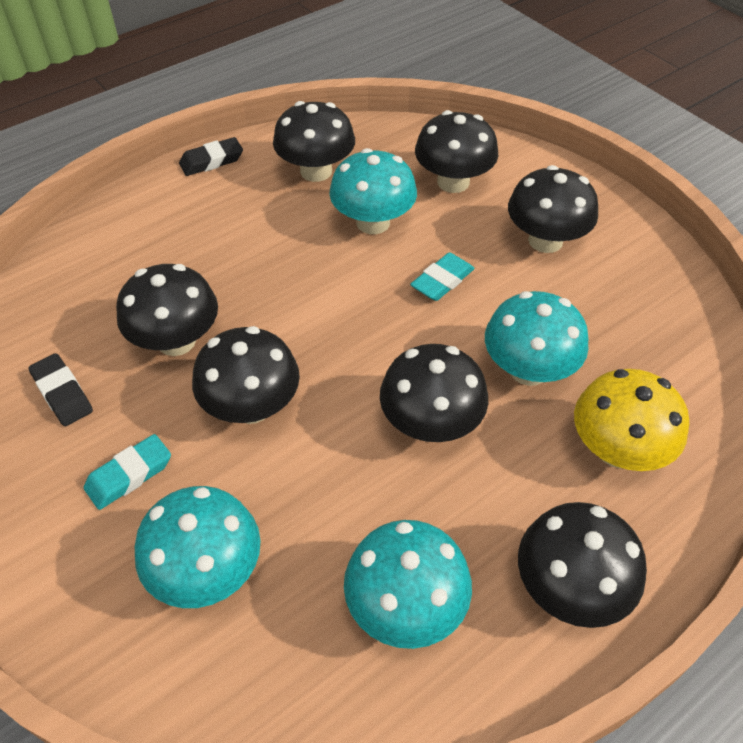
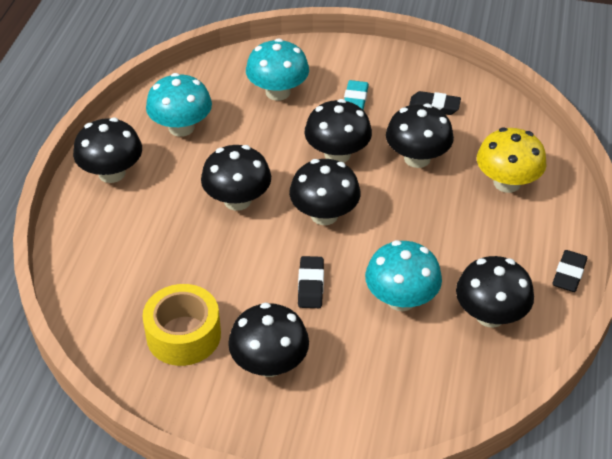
camera: 140 degrees right, 5 degrees down
(442, 281) = (311, 285): turquoise eraser -> black eraser
(453, 182) = (384, 374): black mushroom -> black mushroom (324, 215)
(528, 369) = (207, 261): turquoise mushroom -> none
(611, 309) = (183, 335): none -> yellow tape
(617, 449) = (125, 246): yellow mushroom -> yellow mushroom (507, 183)

